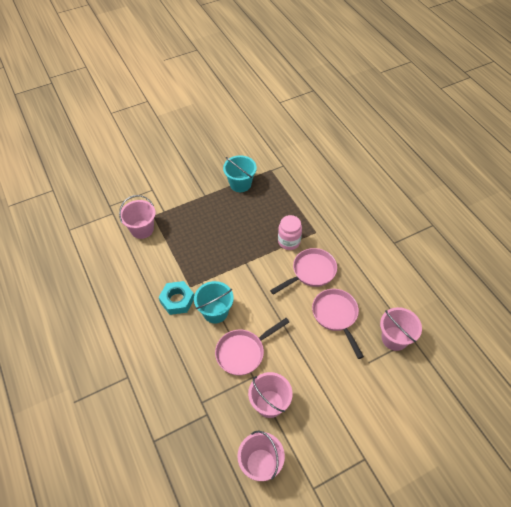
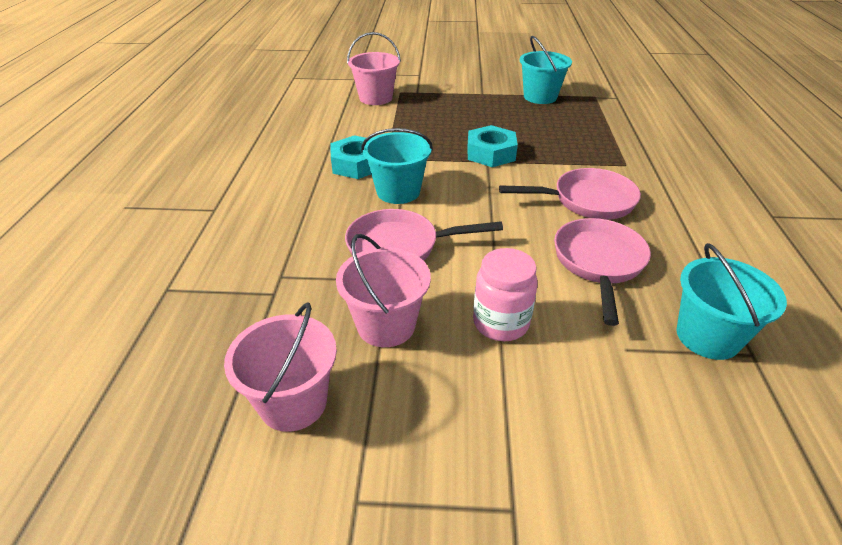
camera: 30 degrees right, 15 degrees down
(243, 254) = (490, 153): none -> turquoise nut
(289, 241) = (573, 161): pink jar -> pink jar (500, 323)
(394, 338) = (707, 336): pink bucket -> turquoise bucket

